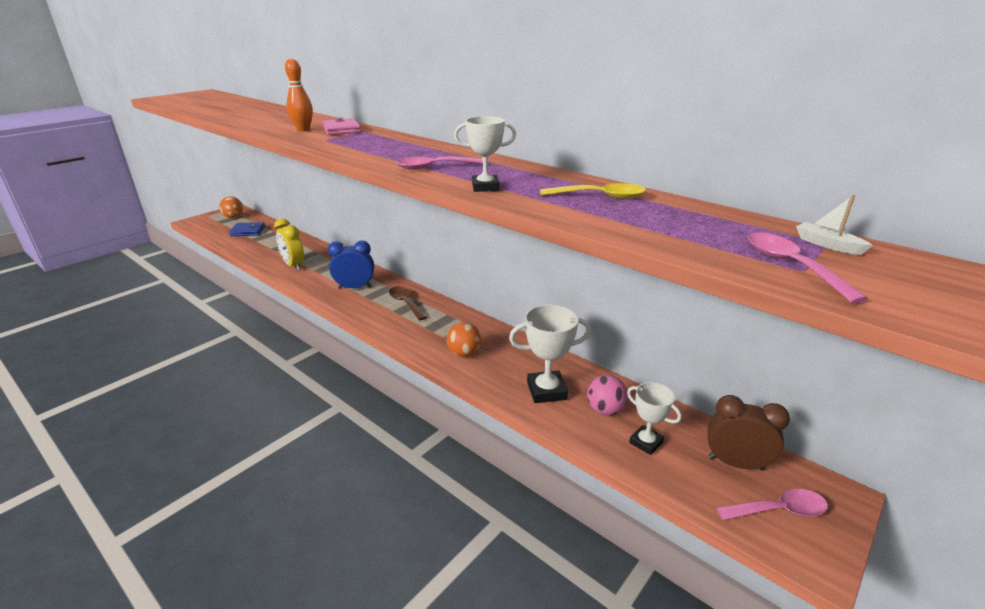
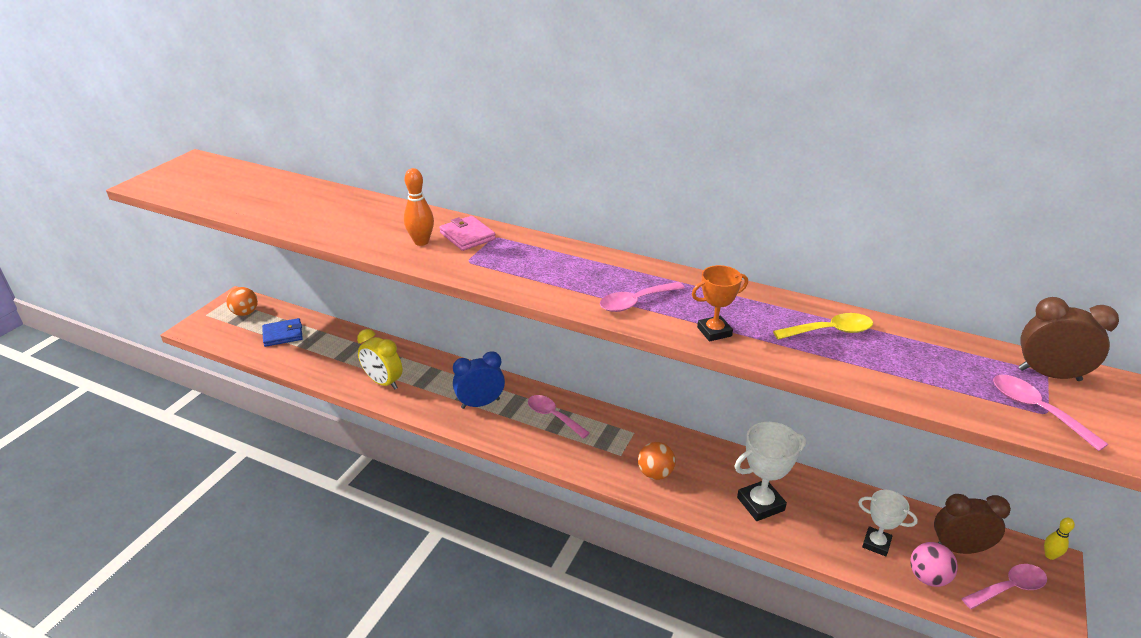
camera: 15 degrees left, 5 degrees up
(406, 303) = (553, 416): brown spoon -> pink spoon
(485, 187) = (714, 332): white trophy -> orange trophy
(605, 410) = (824, 515): pink ball -> pink ball (928, 577)
(827, 245) = (1049, 374): white boat -> brown clock
(842, 490) = (1050, 555): none -> yellow bowling pin

